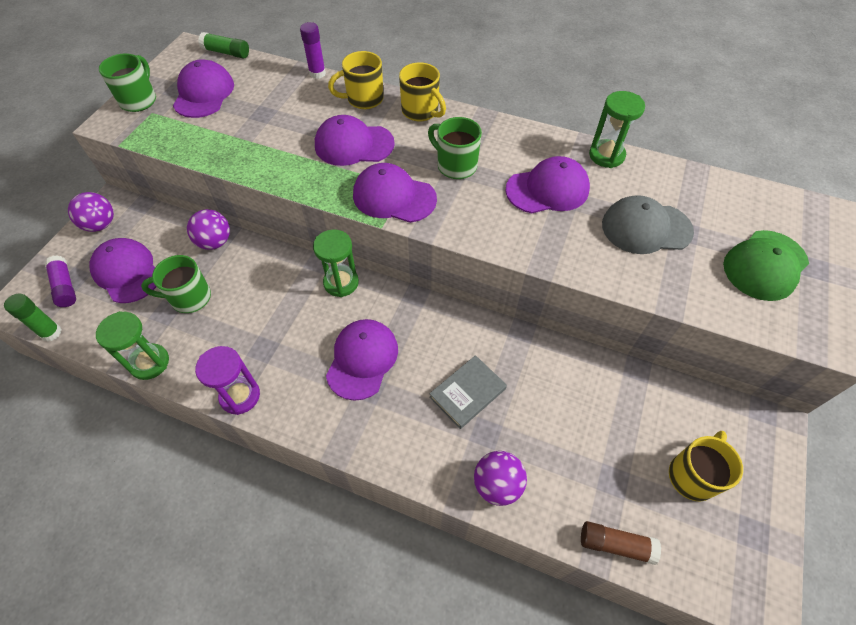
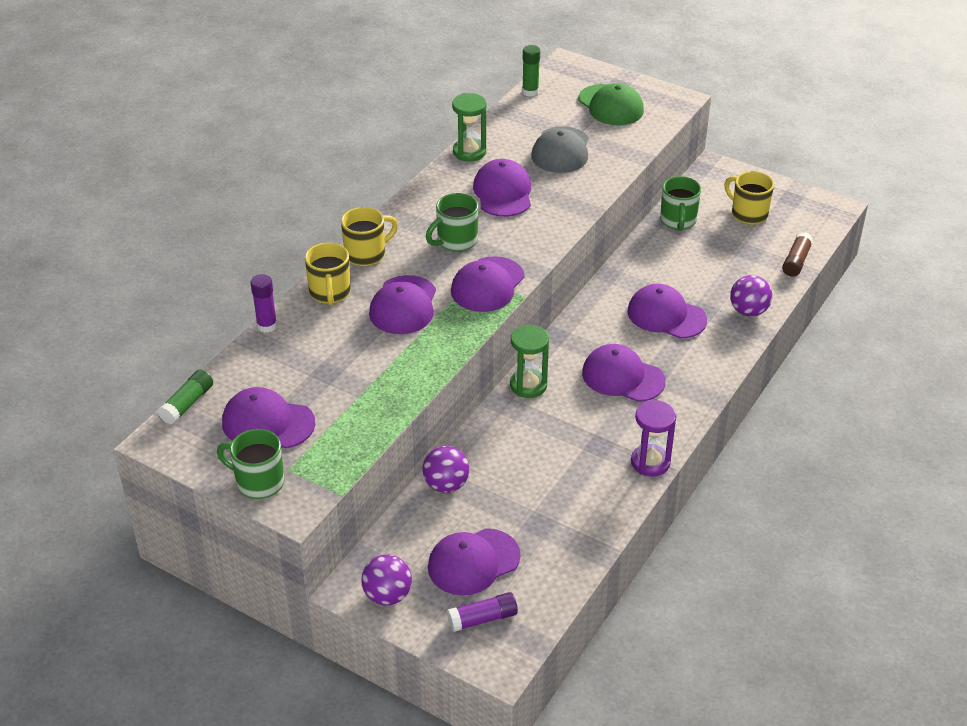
camera: 80 degrees left, 15 degrees down
(51, 333) = (548, 623): green glue stick -> green glue stick (530, 92)
(149, 363) = (602, 532): green hourglass -> none
(189, 298) = (523, 504): green mug -> green mug (678, 221)
(467, 393) = (666, 315): grey book -> purple cap

